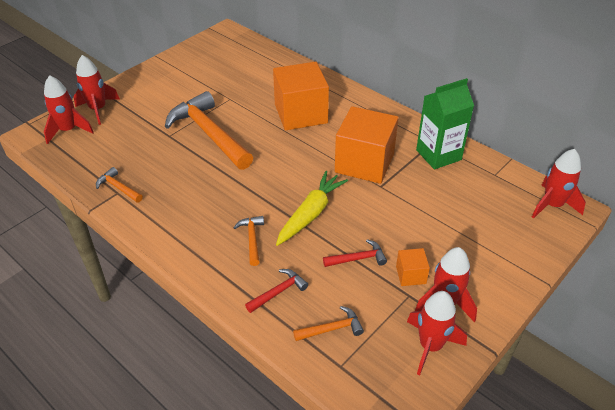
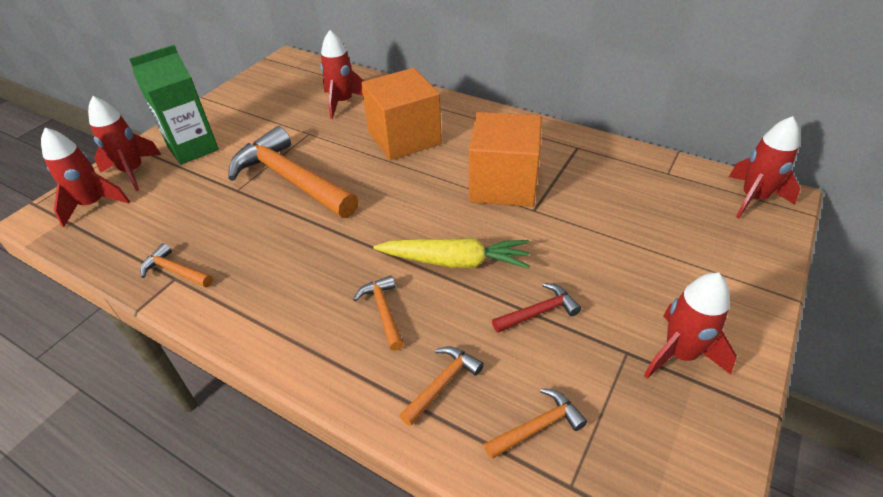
camera: 10 degrees left, 0 degrees up
(278, 292) = (442, 383): red hammer -> orange hammer
(310, 214) = (454, 261): yellow carrot -> yellow carrot turned 75 degrees clockwise
(411, 275) = (618, 322): orange cube -> none
(430, 346) = (687, 424): red rocket -> red rocket (343, 102)
(438, 155) = (591, 160): green carton -> green carton (193, 148)

